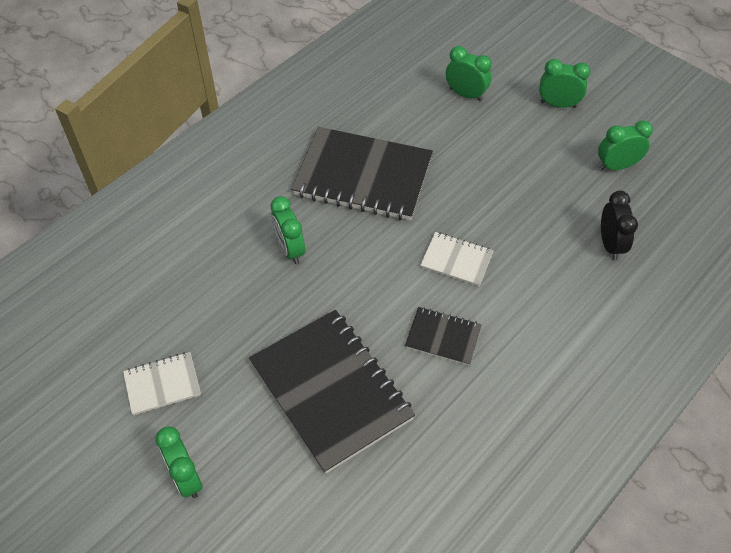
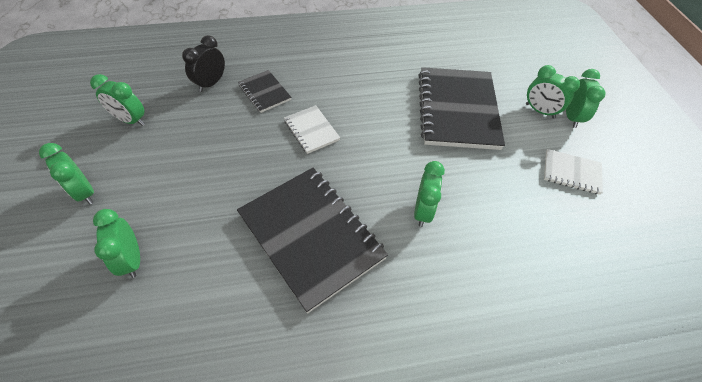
camera: 145 degrees left, 0 degrees up
(231, 460) = (540, 111): none -> green clock
(443, 337) = (366, 97): black notebook -> black notebook (264, 92)

